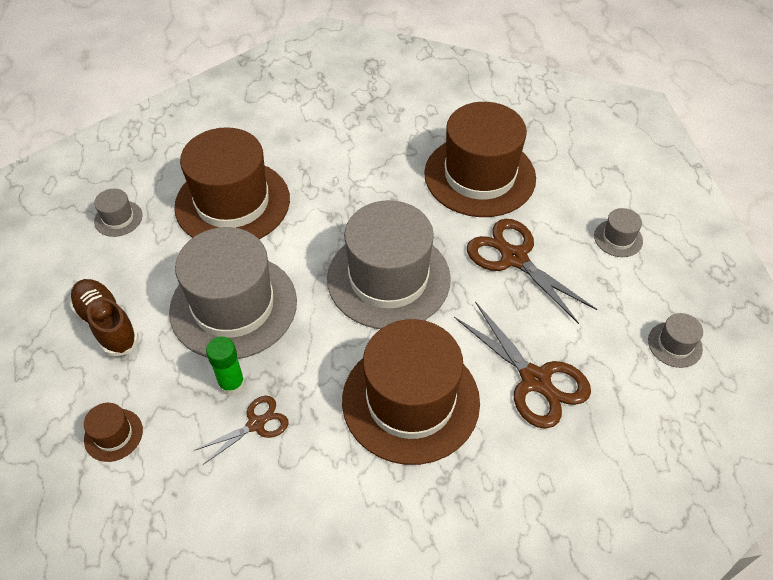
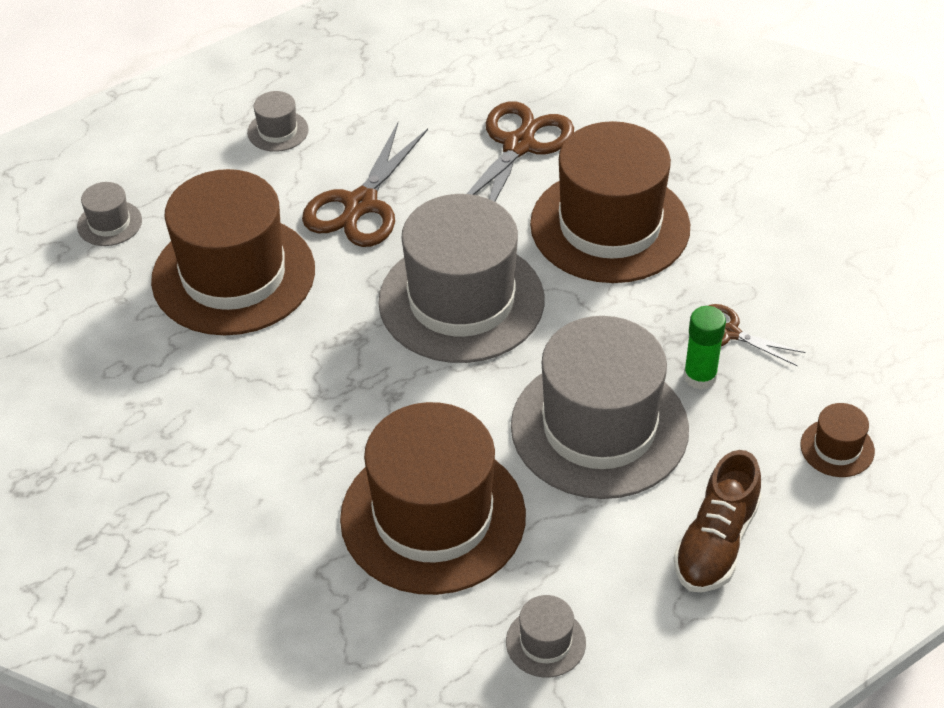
camera: 115 degrees left, 5 degrees down
(674, 344) = (406, 64): grey hat -> grey hat (109, 223)

